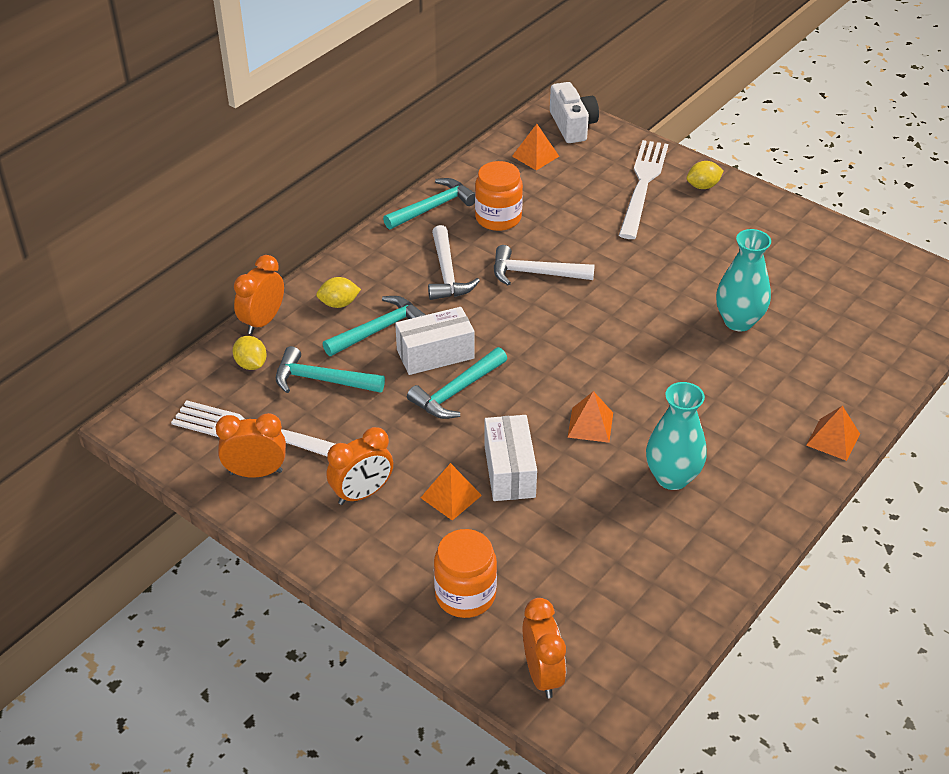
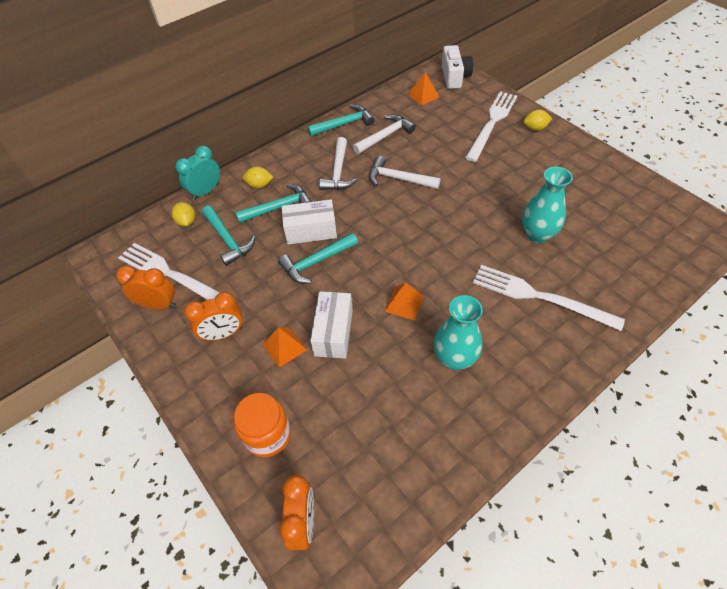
camera: 15 degrees right, 10 degrees up
(262, 321) = (206, 191): orange clock -> turquoise clock
(322, 380) = (228, 240): turquoise hammer -> turquoise hammer turned 150 degrees counterclockwise
(498, 218) = (385, 136): orange jar -> white hammer
(759, 394) = (540, 297): none -> white fork
(833, 439) = (591, 345): orange pyramid -> none

